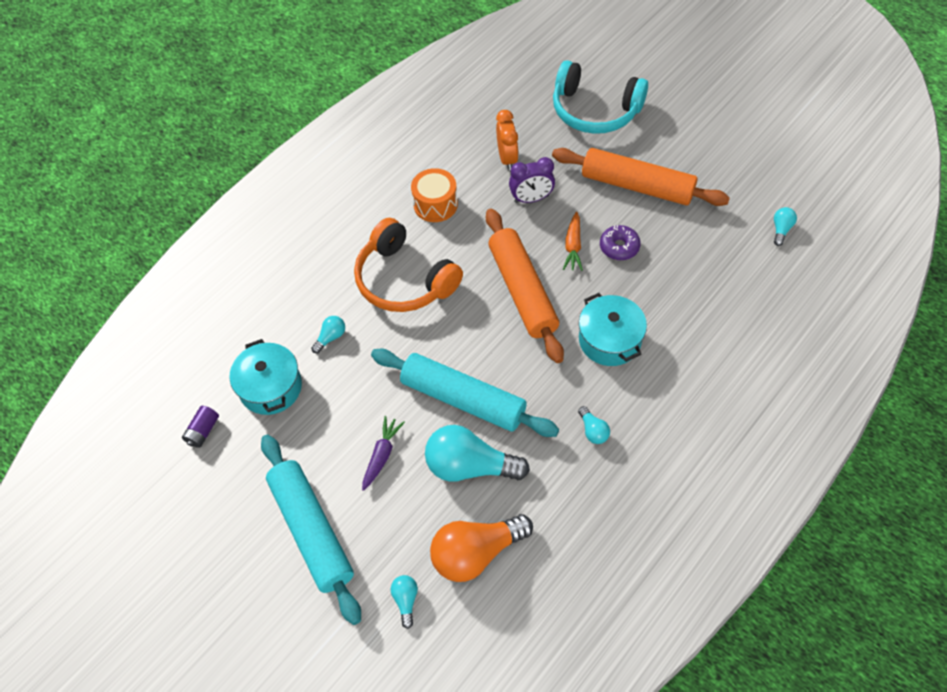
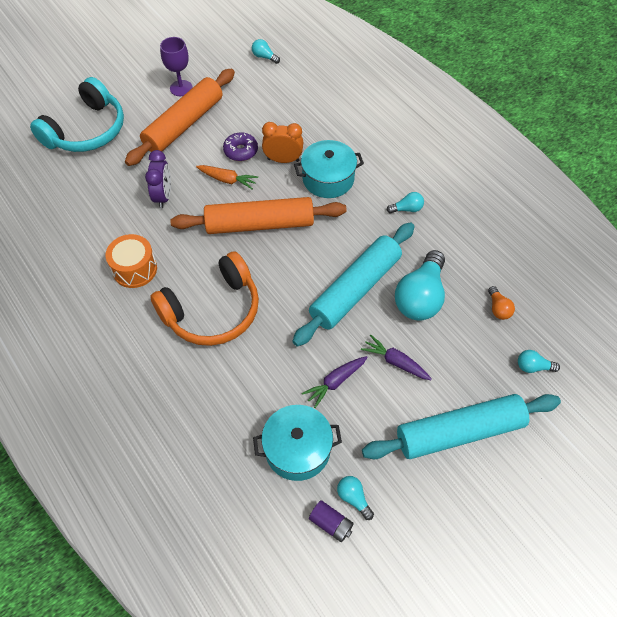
camera: 80 degrees left, 0 degrees up
(331, 337) = (256, 385): turquoise light bulb -> turquoise light bulb (353, 498)
(347, 404) = (335, 382): none -> purple carrot
(476, 553) = (498, 308): orange light bulb -> orange light bulb, size x0.45
(507, 158) = (108, 203): orange clock -> orange clock (283, 160)
(691, 167) = (181, 88): none -> purple goblet

